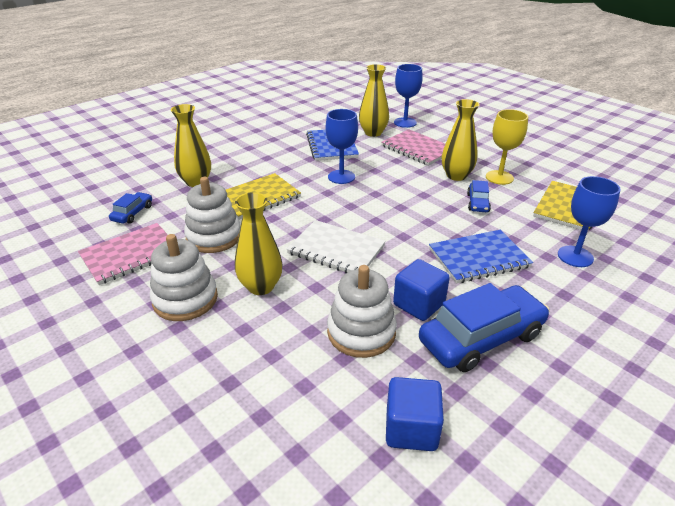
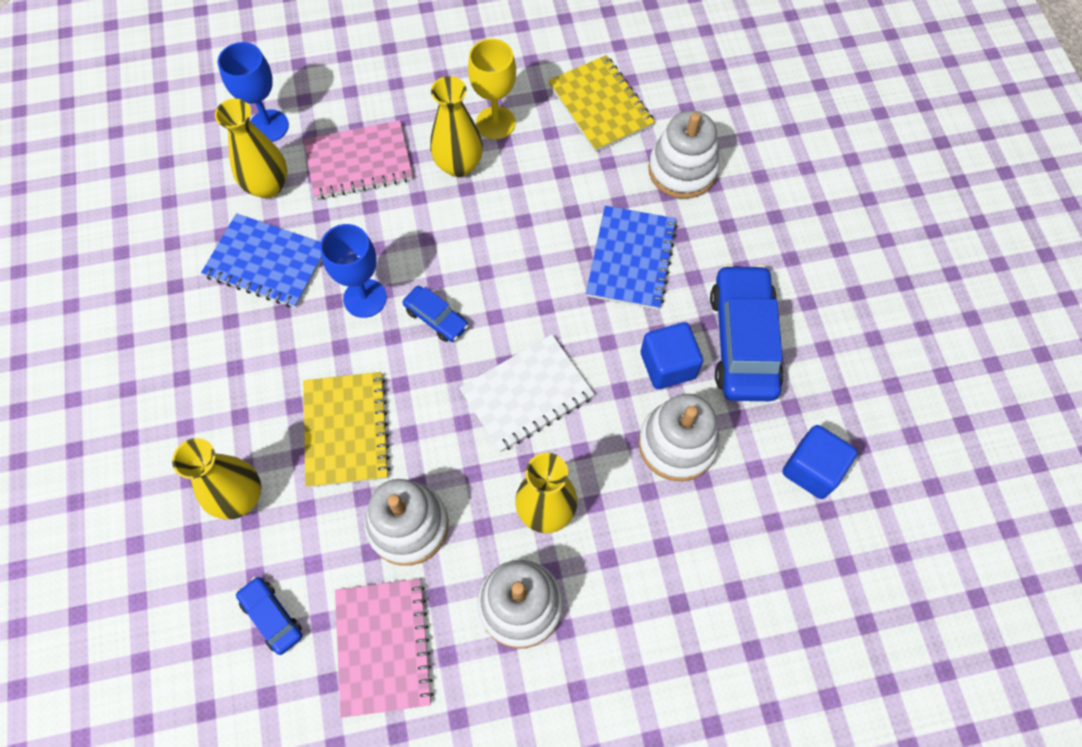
camera: 60 degrees left, 30 degrees up
(477, 203) = (532, 186): blue car -> blue car (436, 318)
(575, 256) = (682, 170): blue goblet -> white stacking toy

